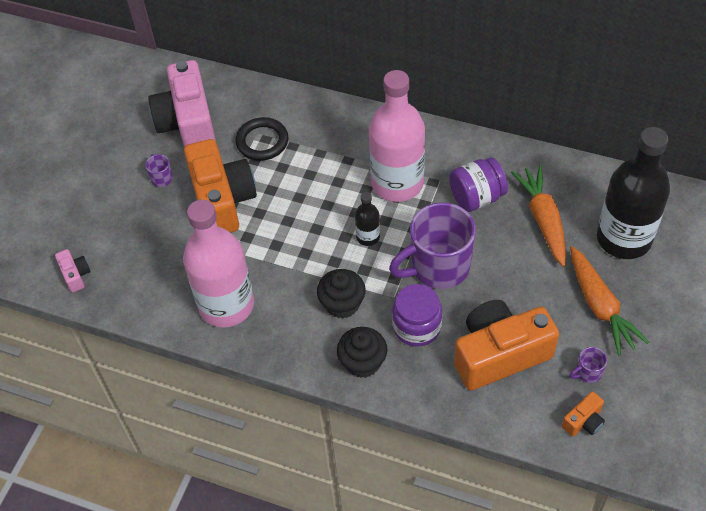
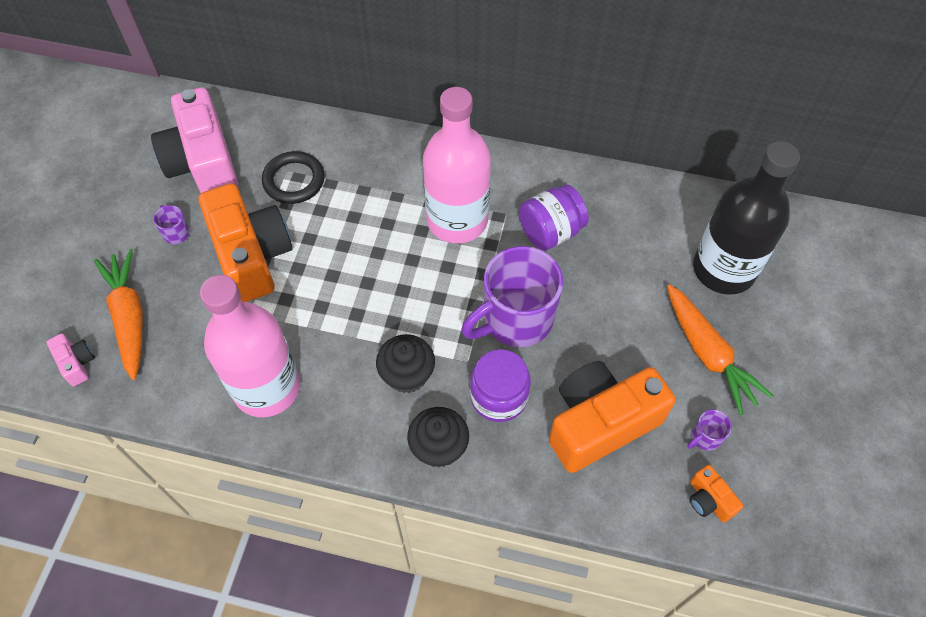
camera: 10 degrees left, 5 degrees up
(368, 237) = (429, 288): black bottle -> none
(543, 219) = (629, 252): orange carrot -> orange carrot (129, 317)
(583, 421) = (709, 500): orange camera -> orange camera turned 105 degrees clockwise

